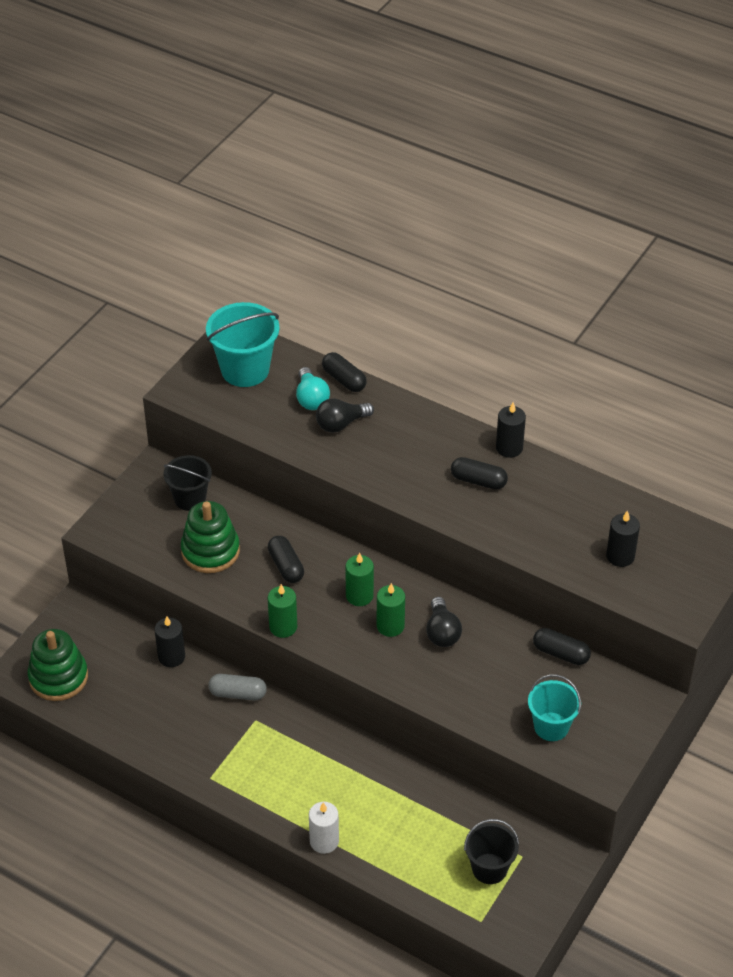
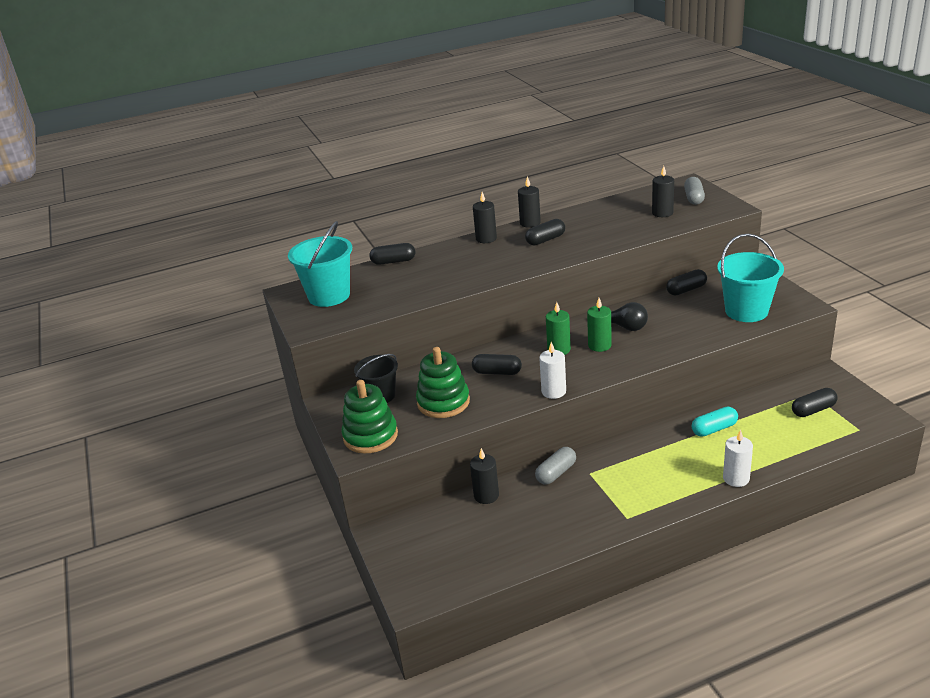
camera: 50 degrees left, 15 degrees down
(58, 677) = (442, 571): green stacking toy -> green stacking toy (370, 436)
(283, 627) = (553, 391): green candle -> white candle
(311, 398) = (393, 278): turquoise light bulb -> none
(341, 424) = (431, 273): black light bulb -> none
(394, 792) = (714, 429): none -> turquoise capsule
(445, 429) = (486, 239): none -> black candle
(489, 868) = (813, 410): black bucket -> black capsule
(551, 726) = (746, 311): turquoise bucket -> turquoise bucket, size x1.54
(683, 570) = (693, 198): none -> grey capsule

